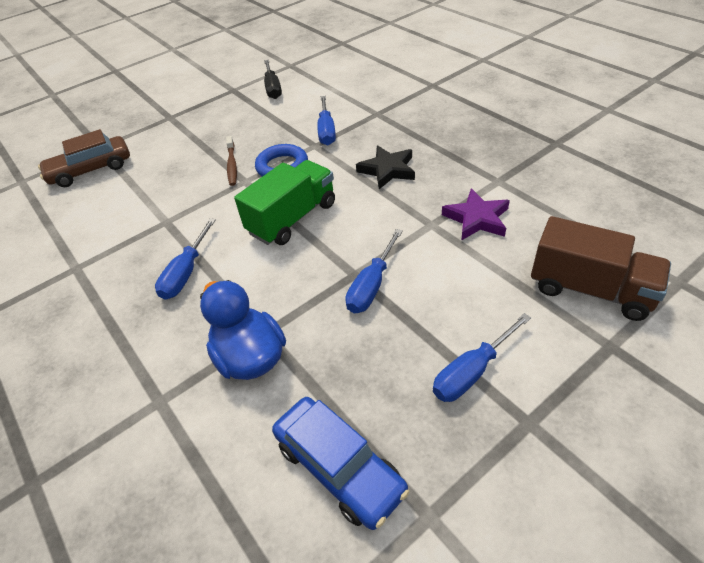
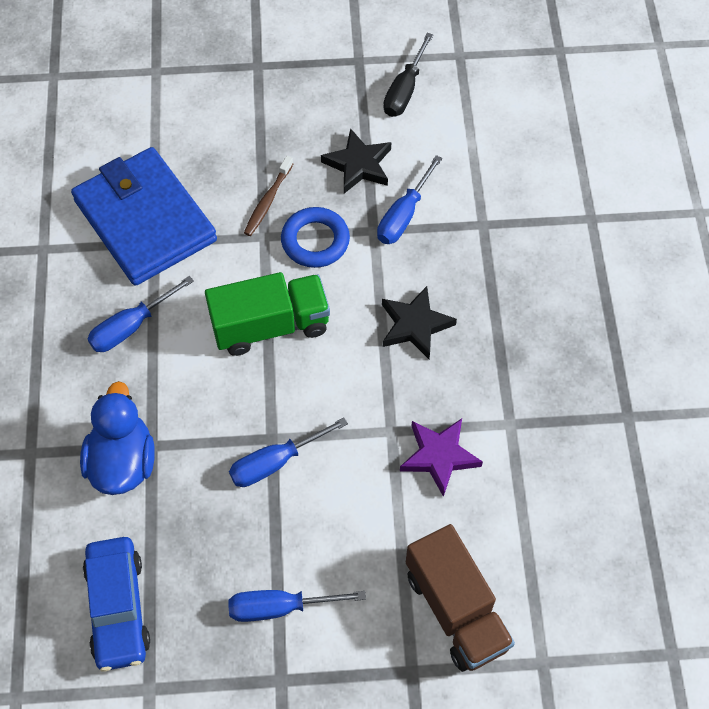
camera: 30 degrees right, 15 degrees up
(90, 170) = (127, 105): brown car -> none
(150, 214) = (145, 220): none -> blue wallet
(276, 125) = (358, 165): none -> black star

